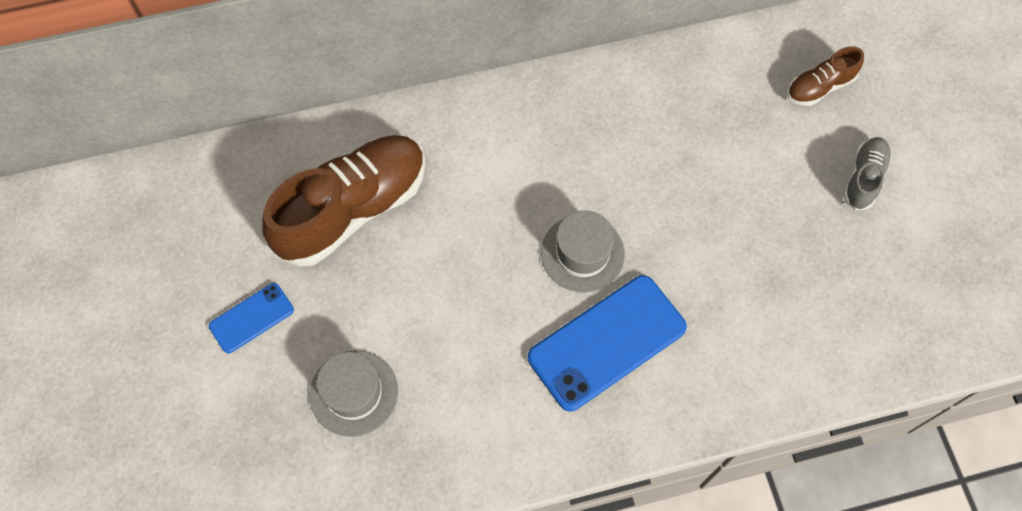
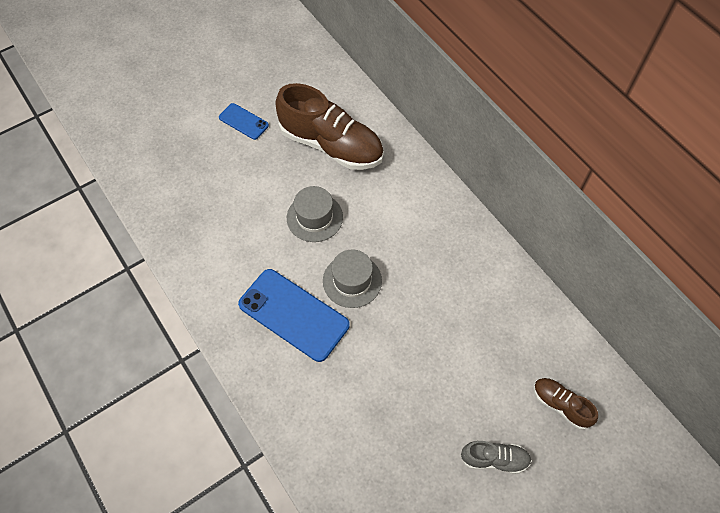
camera: 70 degrees right, 5 degrees down
(354, 393) = (214, 186): grey hat -> grey hat (314, 217)

